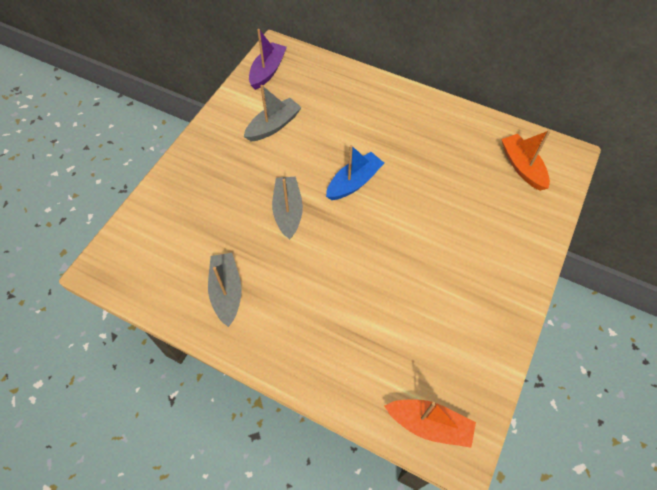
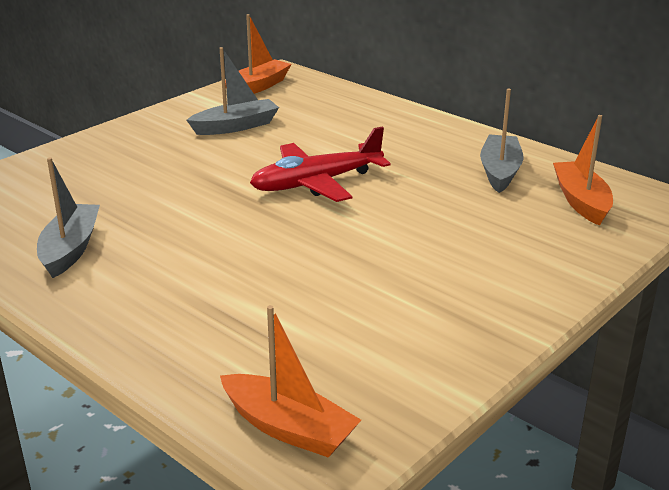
camera: 15 degrees right, 30 degrees down
(267, 71) = (258, 87): purple boat -> orange boat
(288, 211) = (206, 194): grey boat -> grey boat (500, 172)
(354, 182) = (316, 183): blue boat -> red plane

